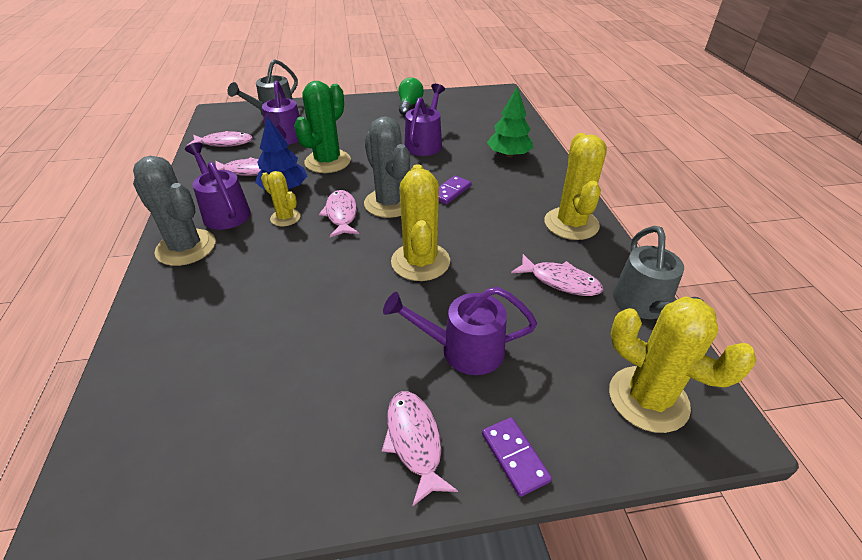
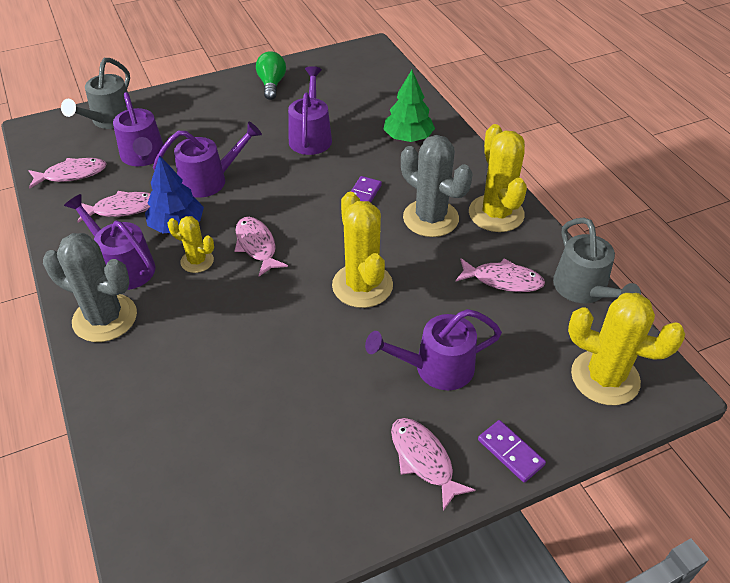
camera: 15 degrees left, 5 degrees up
(327, 162) = (210, 180): green cactus -> purple watering can
(389, 203) = (303, 222): grey cactus -> grey cactus (430, 218)

